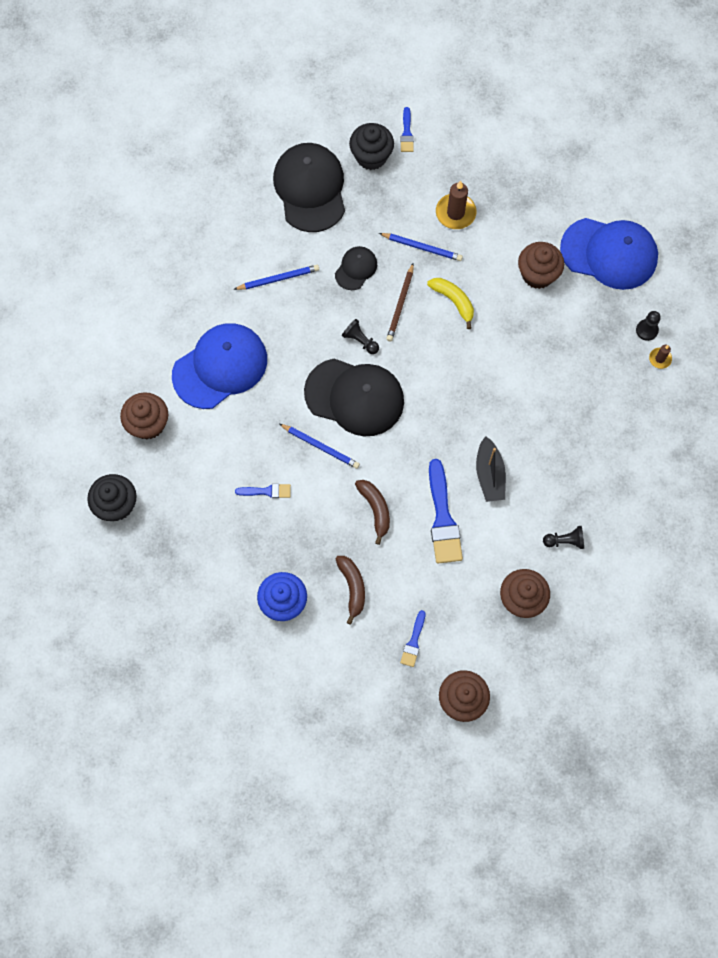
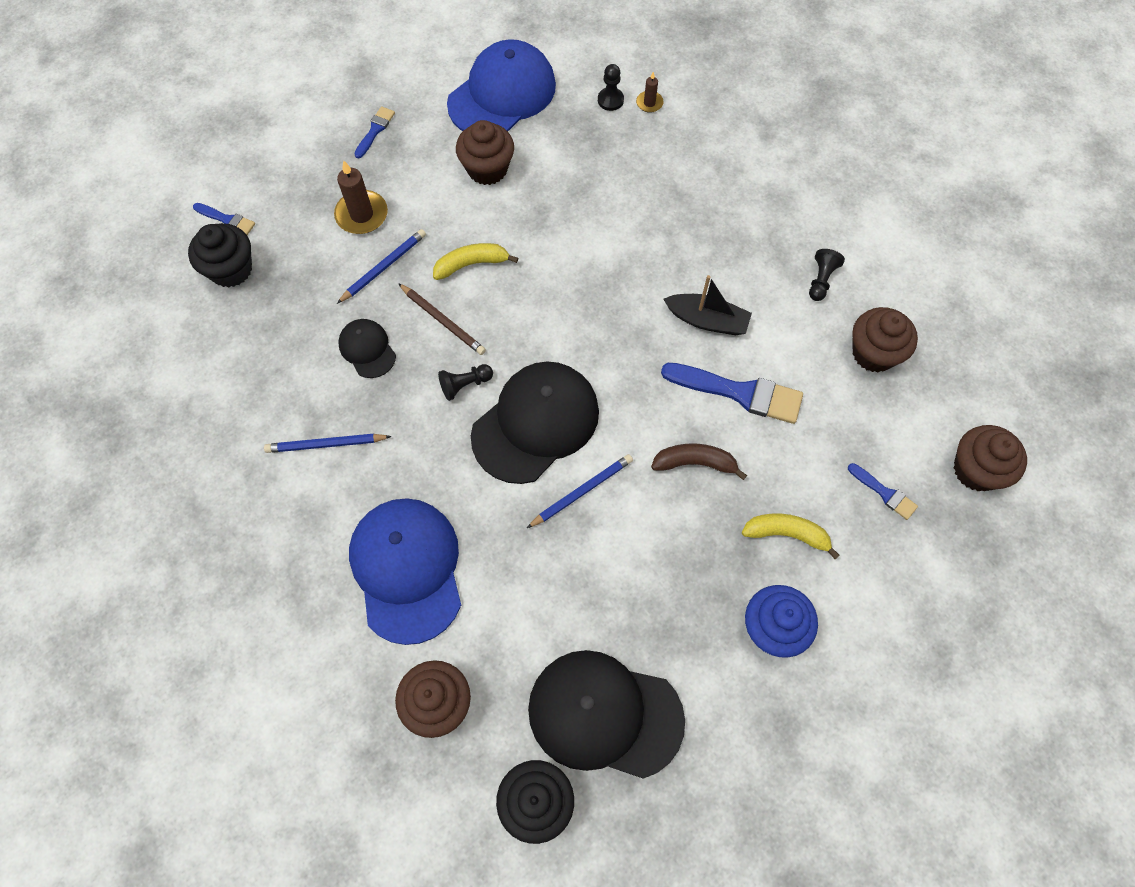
camera: 65 degrees left, 5 degrees down
(266, 491) = (611, 584): blue brush -> blue brush (375, 130)
(278, 279) = (326, 444): blue pencil -> blue pencil turned 105 degrees counterclockwise
(310, 189) = (228, 354): black cap -> black cap (604, 714)
(352, 587) = (786, 534): brown banana -> yellow banana

